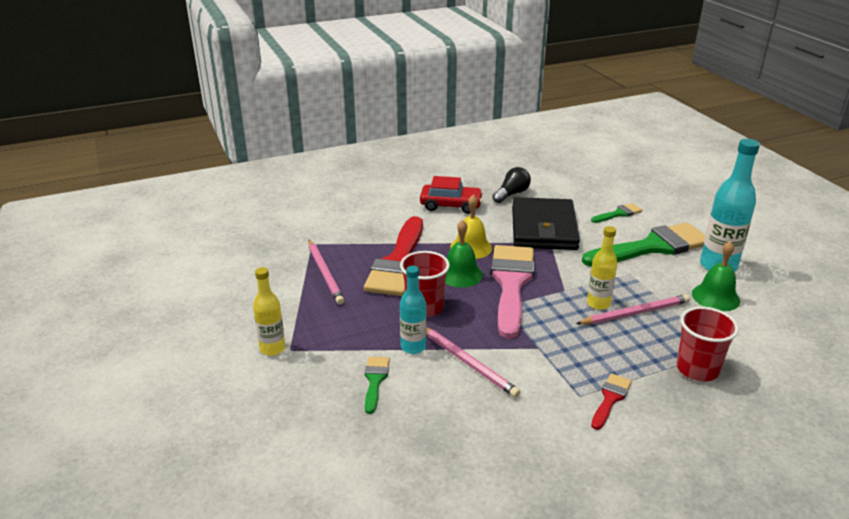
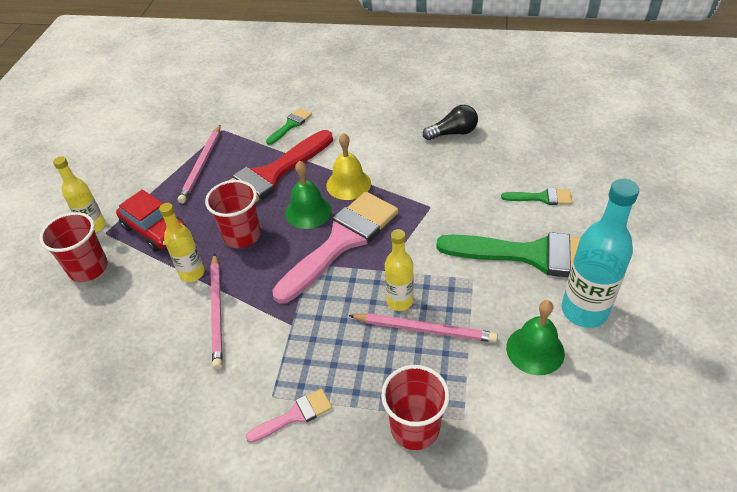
camera: 35 degrees right, 15 degrees up
(307, 379) = (88, 268): none -> red cup
(375, 380) = (131, 293): green brush -> green brush (290, 125)
(413, 347) = (192, 273): turquoise bottle -> yellow bottle
(451, 205) = (380, 127): red car -> red car (155, 230)
(543, 228) = (441, 187): black wallet -> none
(610, 398) = (295, 415): red brush -> pink brush

